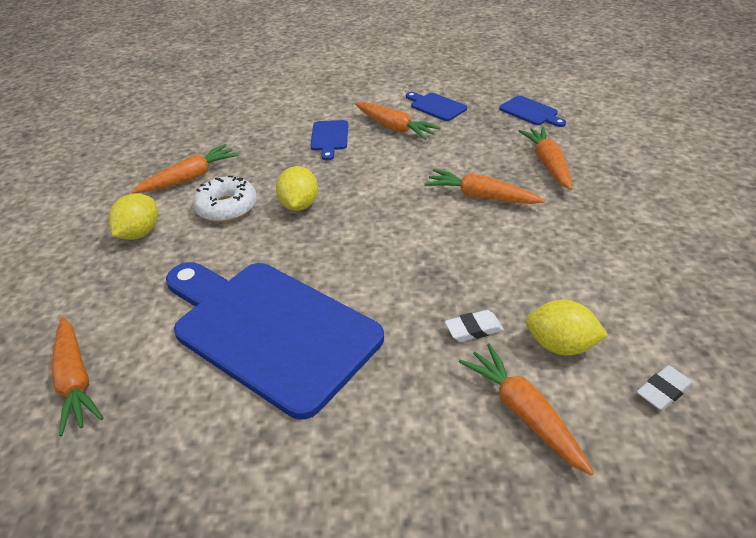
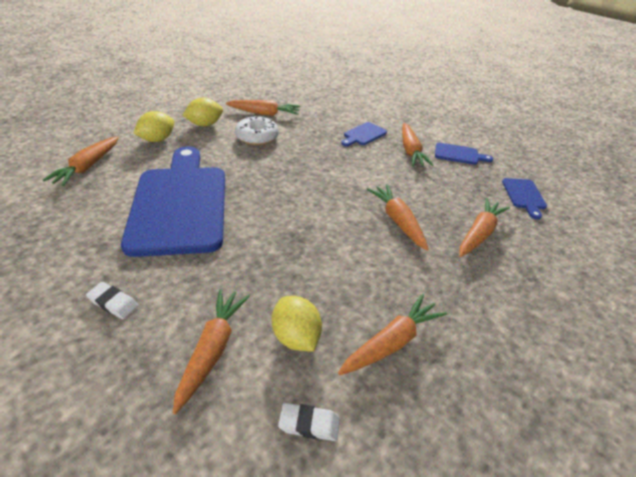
camera: 40 degrees right, 0 degrees up
(299, 205) = (290, 158): yellow lemon -> yellow lemon (157, 140)
(436, 106) = (459, 154): blue cutting board -> blue cutting board turned 105 degrees clockwise
(473, 329) = (265, 284): white eraser -> white eraser (113, 303)
(619, 290) = (391, 342): none -> orange carrot

